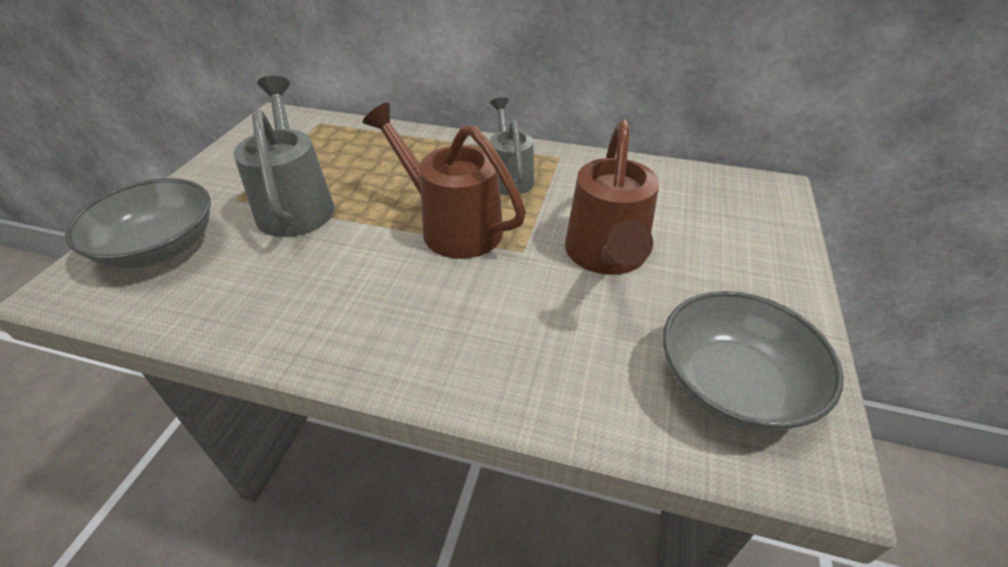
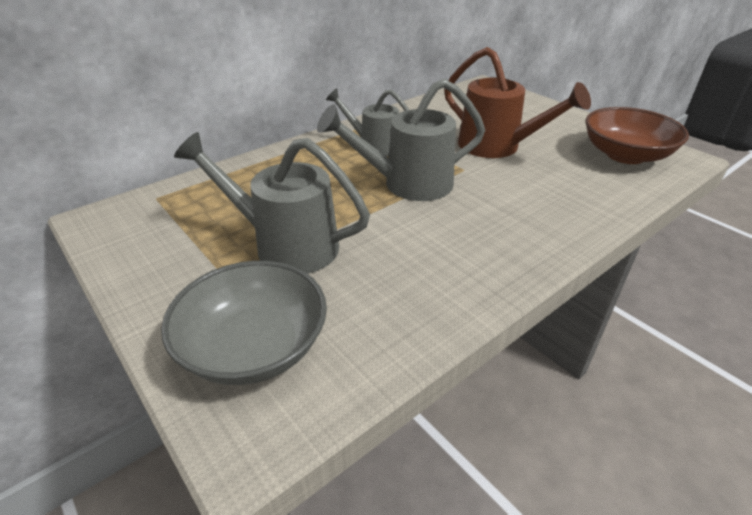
camera: 55 degrees left, 5 degrees down
(452, 226) = (408, 184): brown watering can -> grey watering can
(732, 384) = (625, 155): grey bowl -> brown bowl

